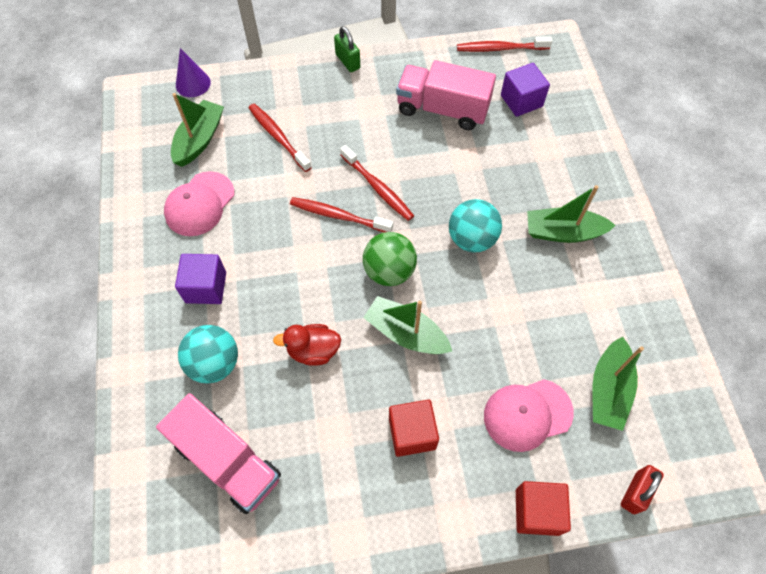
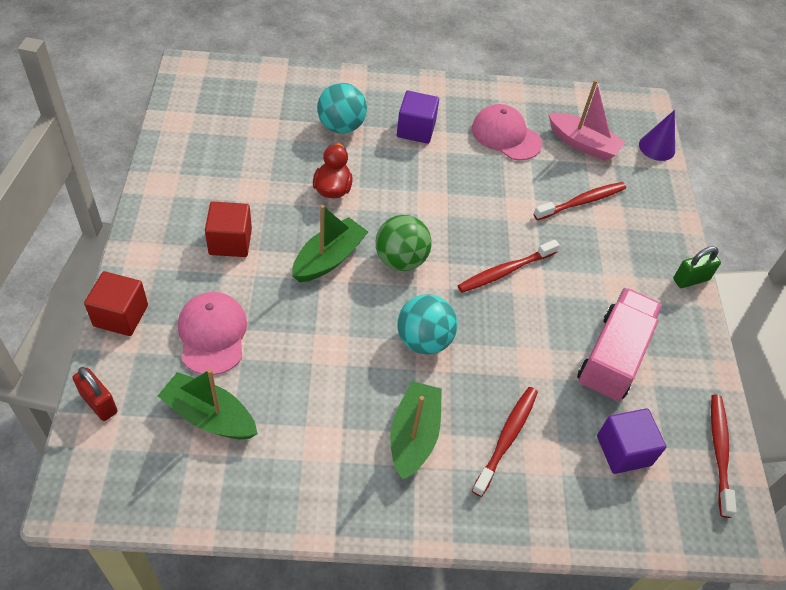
camera: 95 degrees right, 10 degrees down
(199, 140) = (583, 144): green boat -> pink boat
(227, 461) = (255, 124): pink truck -> none
(338, 216) = (475, 232): red toothbrush -> red toothbrush (506, 438)

